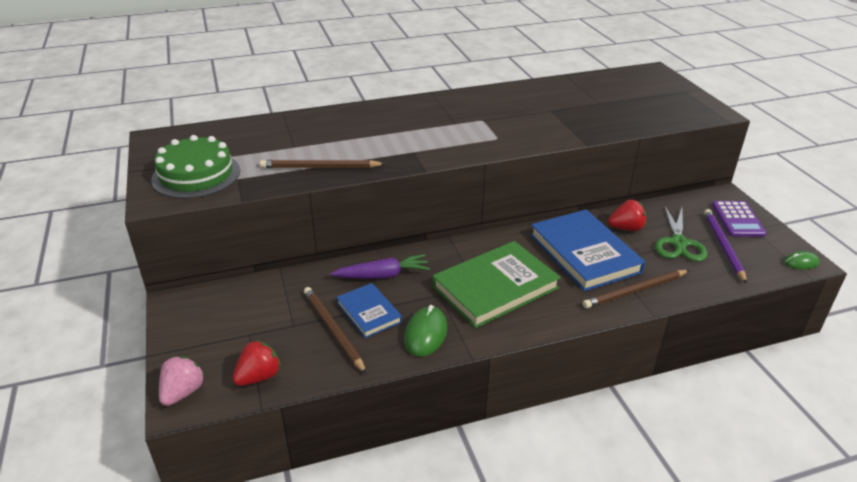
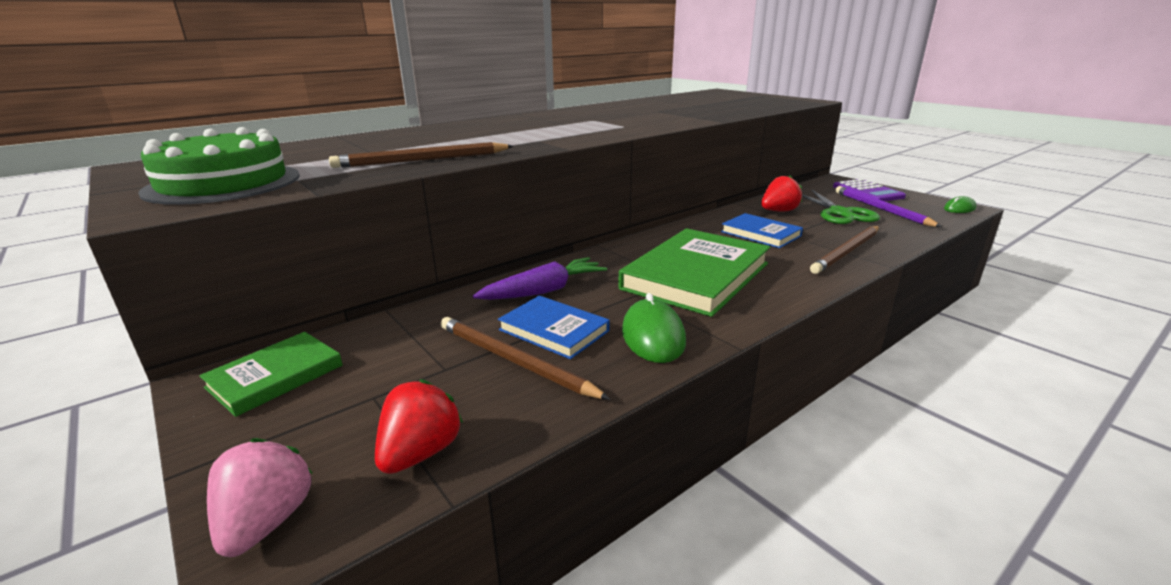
camera: 20 degrees left, 10 degrees down
(206, 306) = (275, 376): none -> green book
(584, 253) = (760, 234): blue book -> blue book, size x0.55

